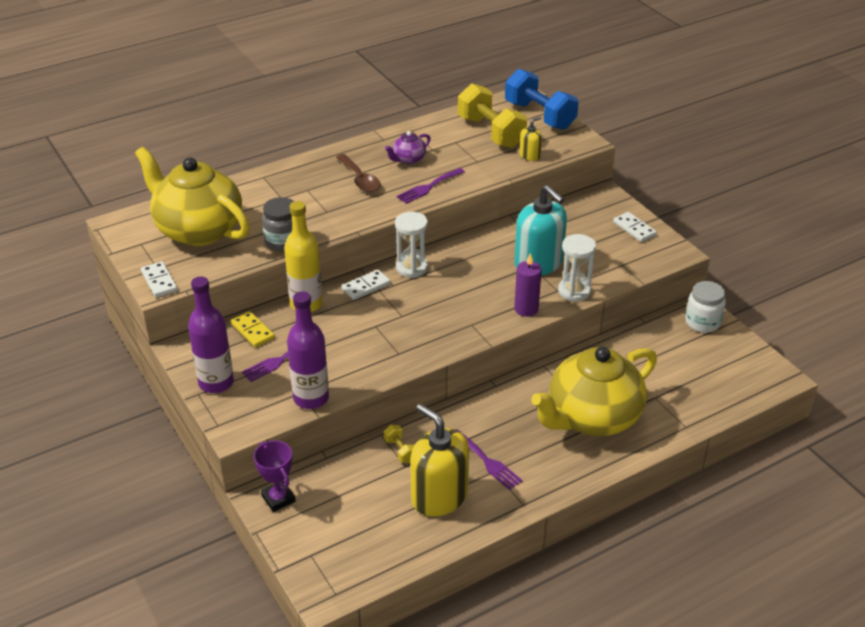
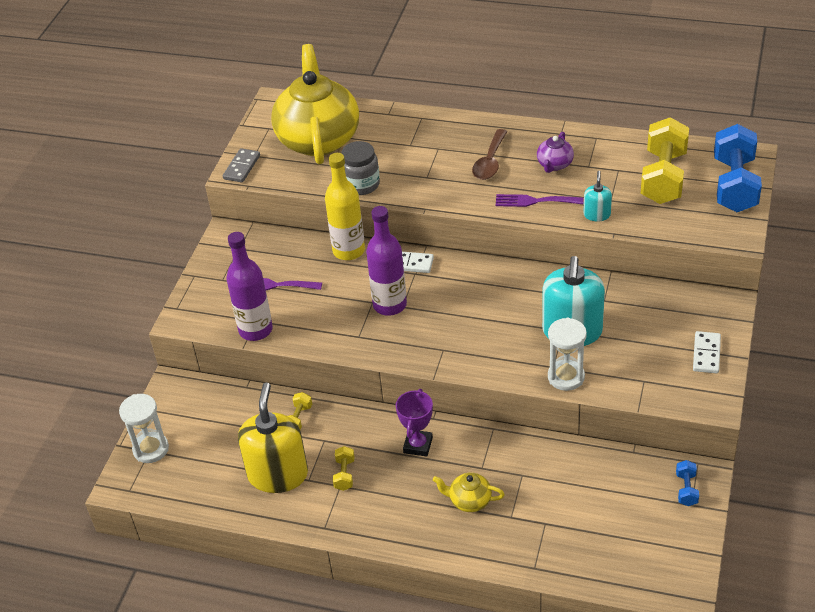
camera: 50 degrees right, 5 degrees up
(159, 281) = (241, 167): white domino -> grey domino
(216, 382) = (214, 274): purple bottle -> purple bottle (389, 305)
(252, 331) = (286, 249): yellow domino -> none
(278, 499) = (180, 394): purple trophy -> purple trophy (418, 445)
(408, 159) = (554, 165): purple teapot -> purple teapot turned 75 degrees counterclockwise
(411, 268) = (464, 269): white hourglass -> white hourglass (151, 449)
(482, 174) = (597, 214): none -> turquoise soap dispenser
(487, 461) = (344, 474): purple fork -> yellow dumbbell
(526, 309) = (503, 366): purple candle -> none
(529, 155) = (665, 221): yellow soap dispenser -> none
(592, 417) = (469, 501): yellow teapot -> yellow teapot, size x0.41
(702, 322) = (686, 489): white jar -> blue dumbbell

